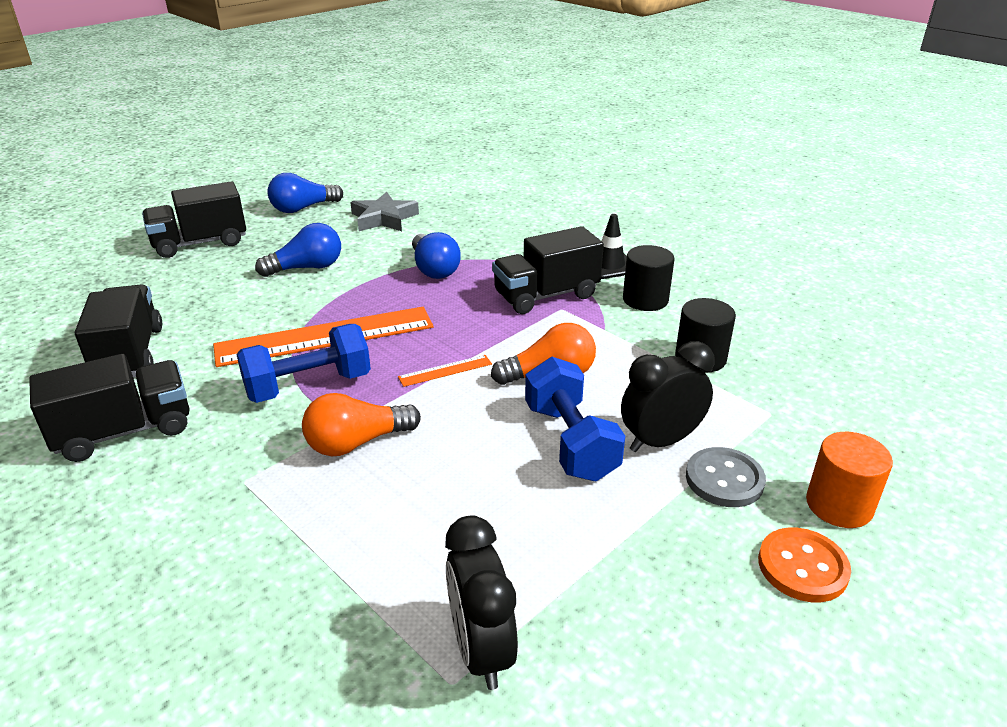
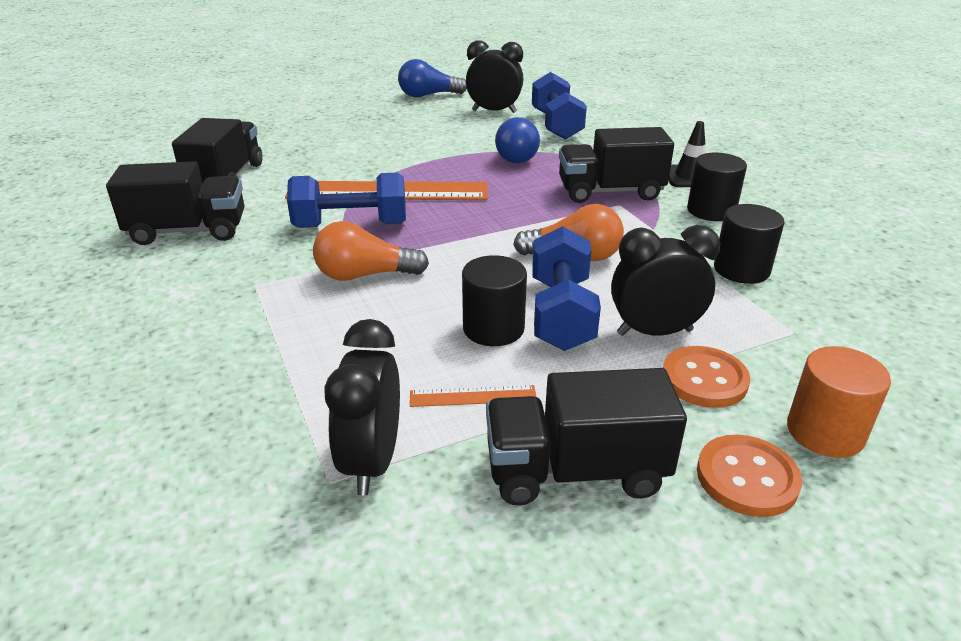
camera: 20 degrees right, 0 degrees up
(200, 243) = (329, 110): black truck -> black truck (575, 471)
(307, 268) = (404, 139): blue light bulb -> none
(384, 218) = (494, 111): grey star -> black clock
(445, 370) = (477, 235): orange ruler -> orange ruler (473, 396)
(455, 226) = (556, 125): none -> blue dumbbell
(517, 473) = (493, 328): none -> black cylinder
(724, 479) = (704, 379): grey button -> orange button

